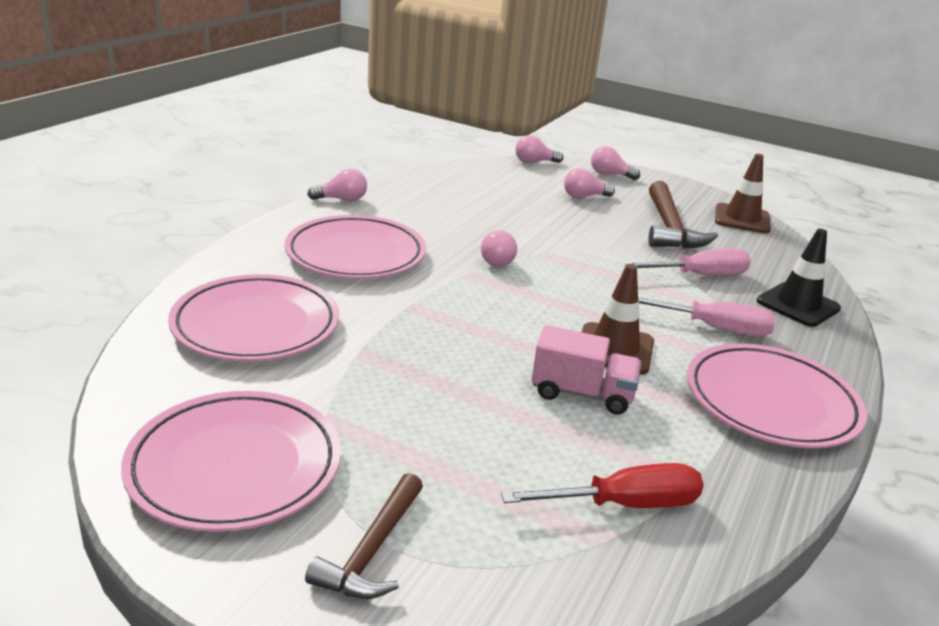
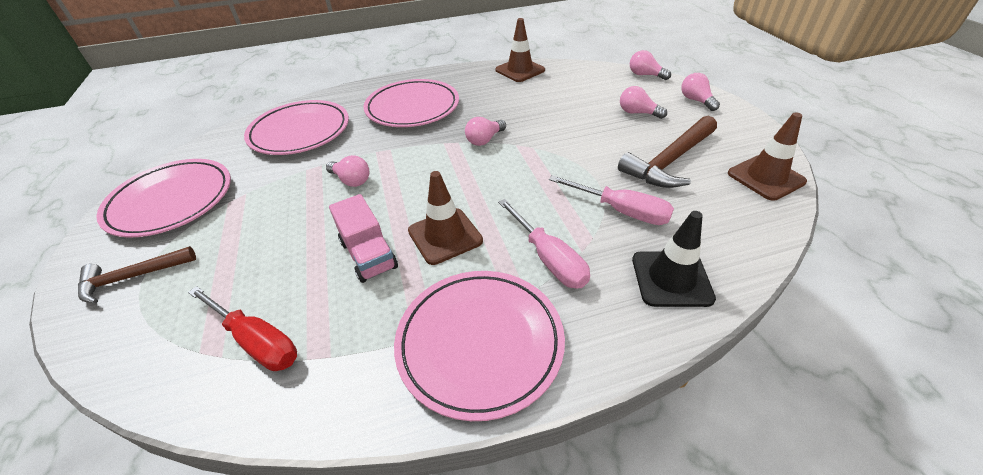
camera: 50 degrees right, 15 degrees up
(342, 199) = (465, 71): pink light bulb -> pink light bulb (351, 180)
(405, 184) = (520, 70): none -> brown traffic cone

